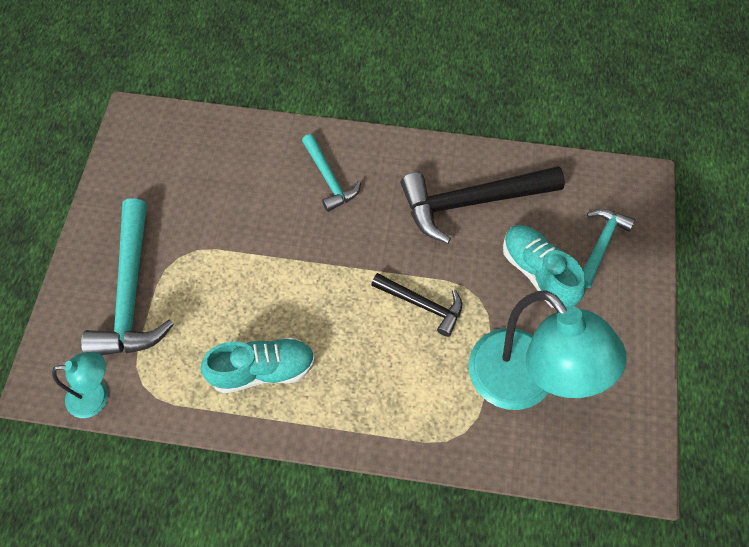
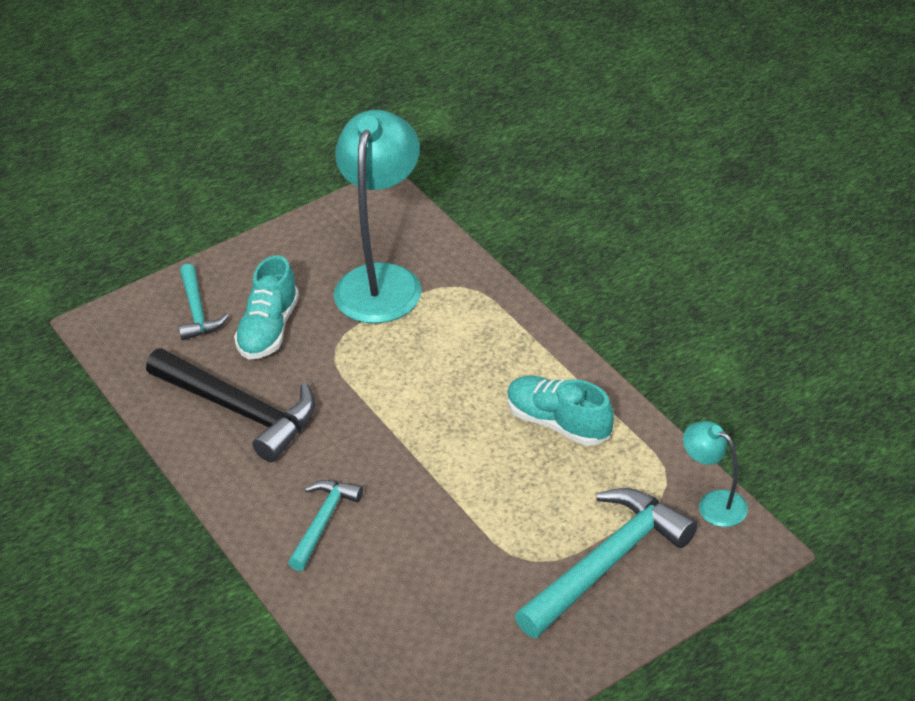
camera: 130 degrees left, 20 degrees down
(422, 305) = (382, 374): black hammer -> none
(601, 244) = (197, 311): turquoise hammer -> turquoise hammer turned 90 degrees counterclockwise

